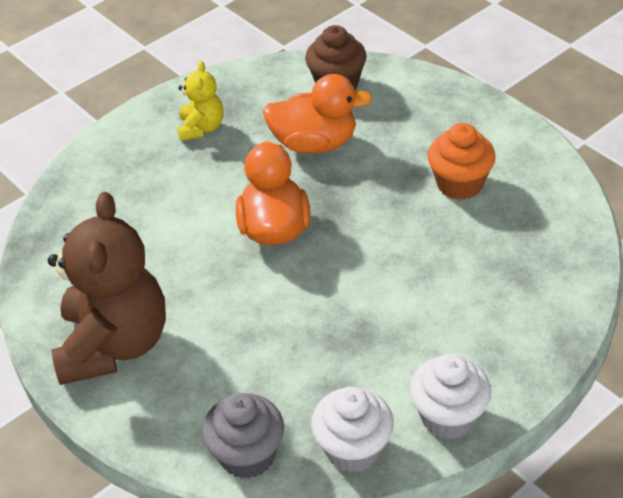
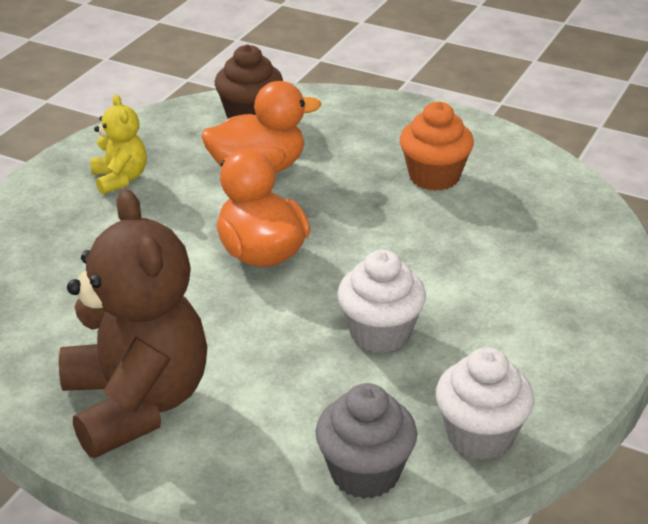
camera: 25 degrees left, 10 degrees down
(448, 417) = (560, 380): white cupcake -> white cupcake (380, 333)

